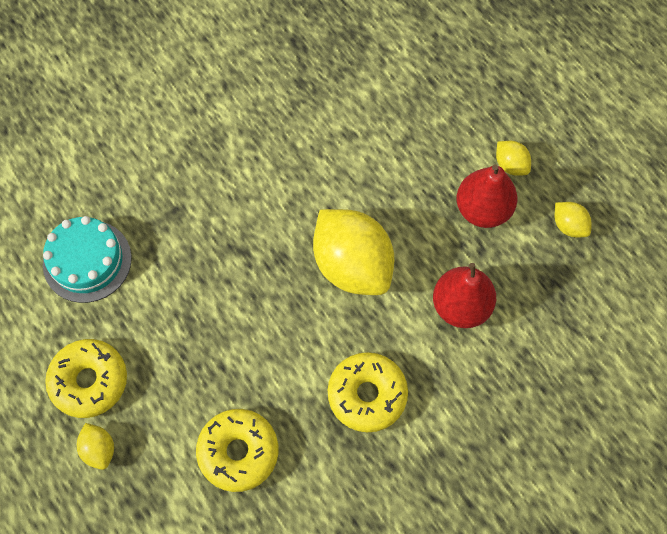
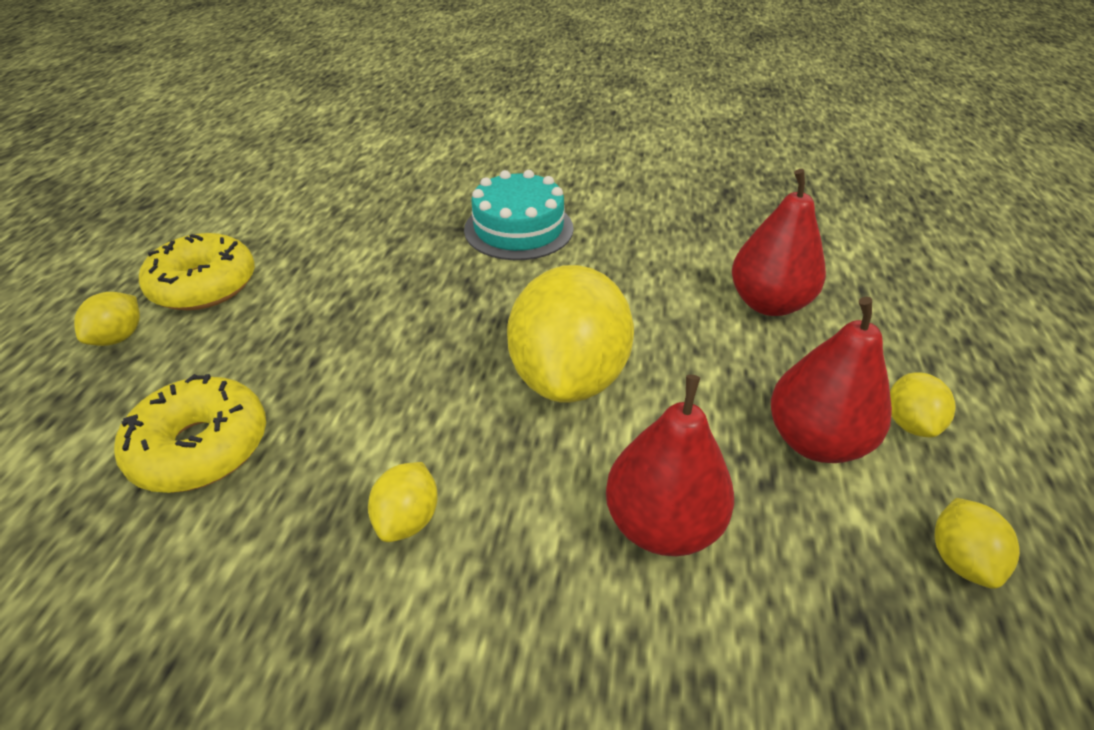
camera: 45 degrees right, 25 degrees down
(87, 261) = (341, 215): turquoise cake -> turquoise cake (518, 229)
(367, 395) = (408, 519): yellow donut -> yellow lemon
(397, 131) = (768, 303): none -> red pear

